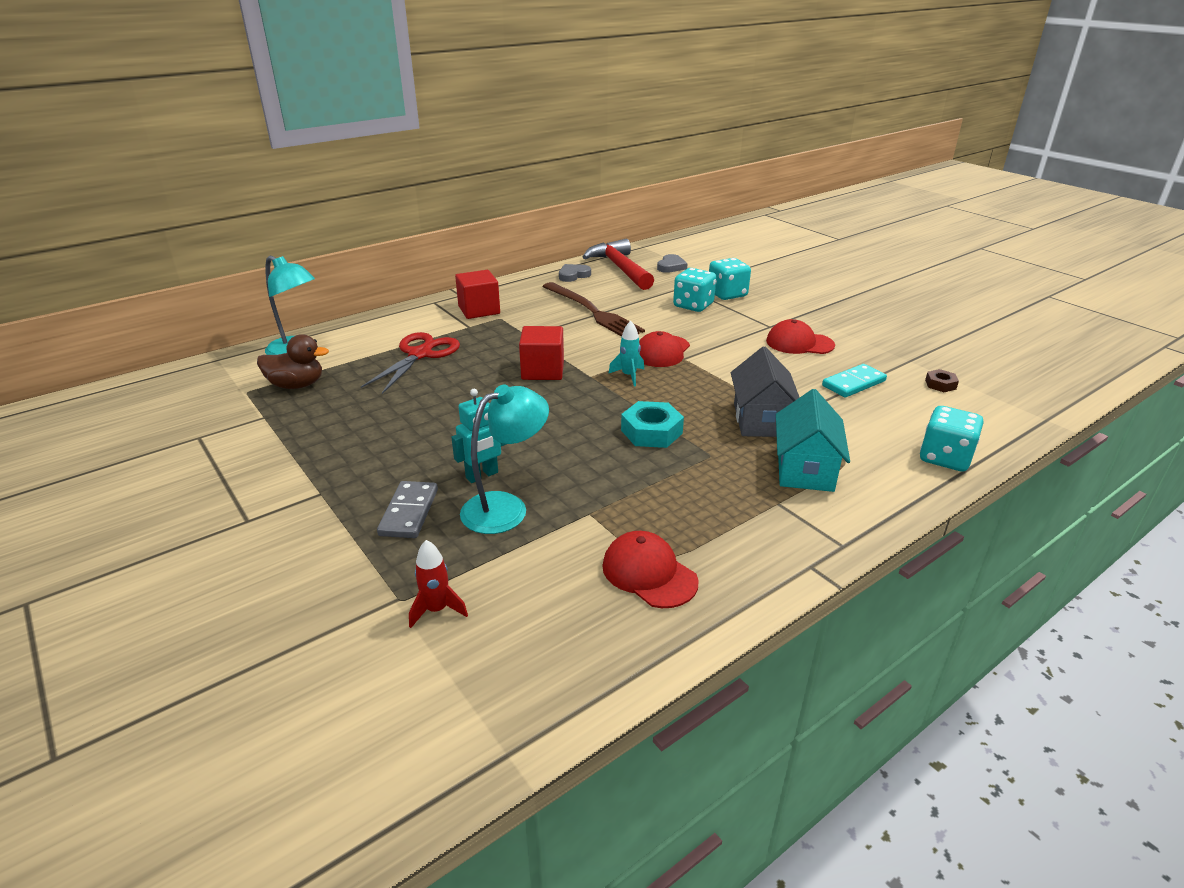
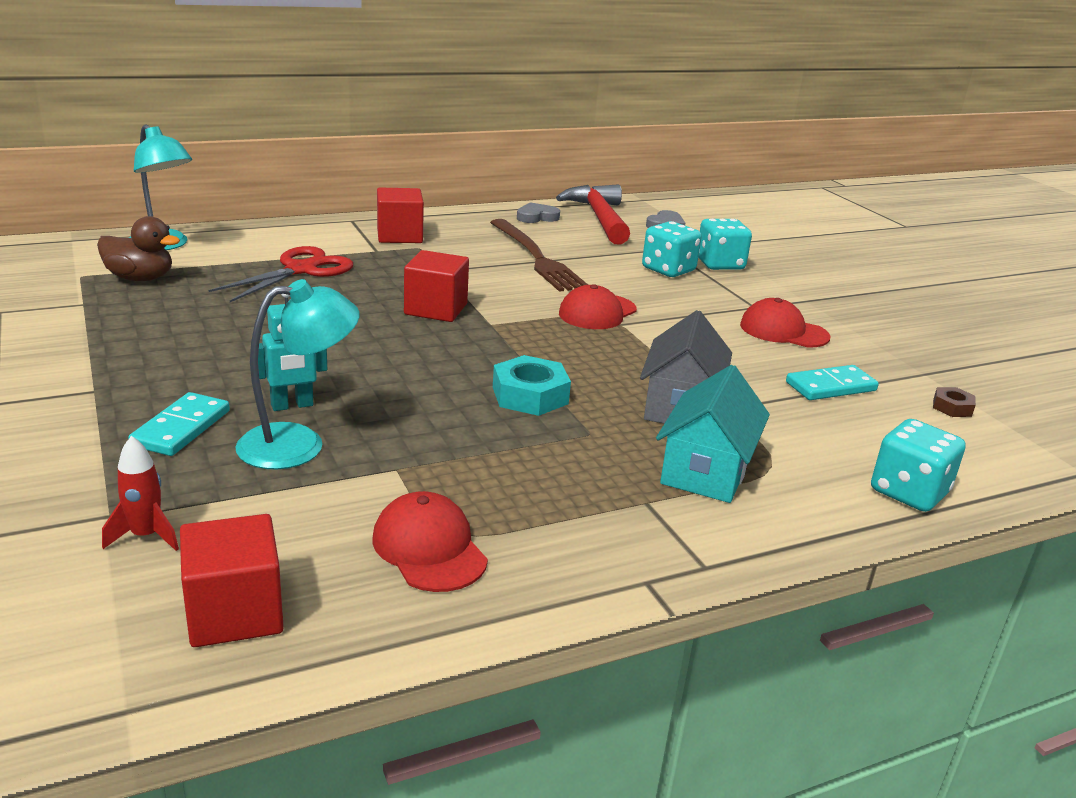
camera: 10 degrees right, 5 degrees down
(409, 512) = (181, 428): grey domino -> turquoise domino
(540, 657) = (235, 613): none -> red cube
(629, 376) = (539, 331): turquoise rocket -> none

